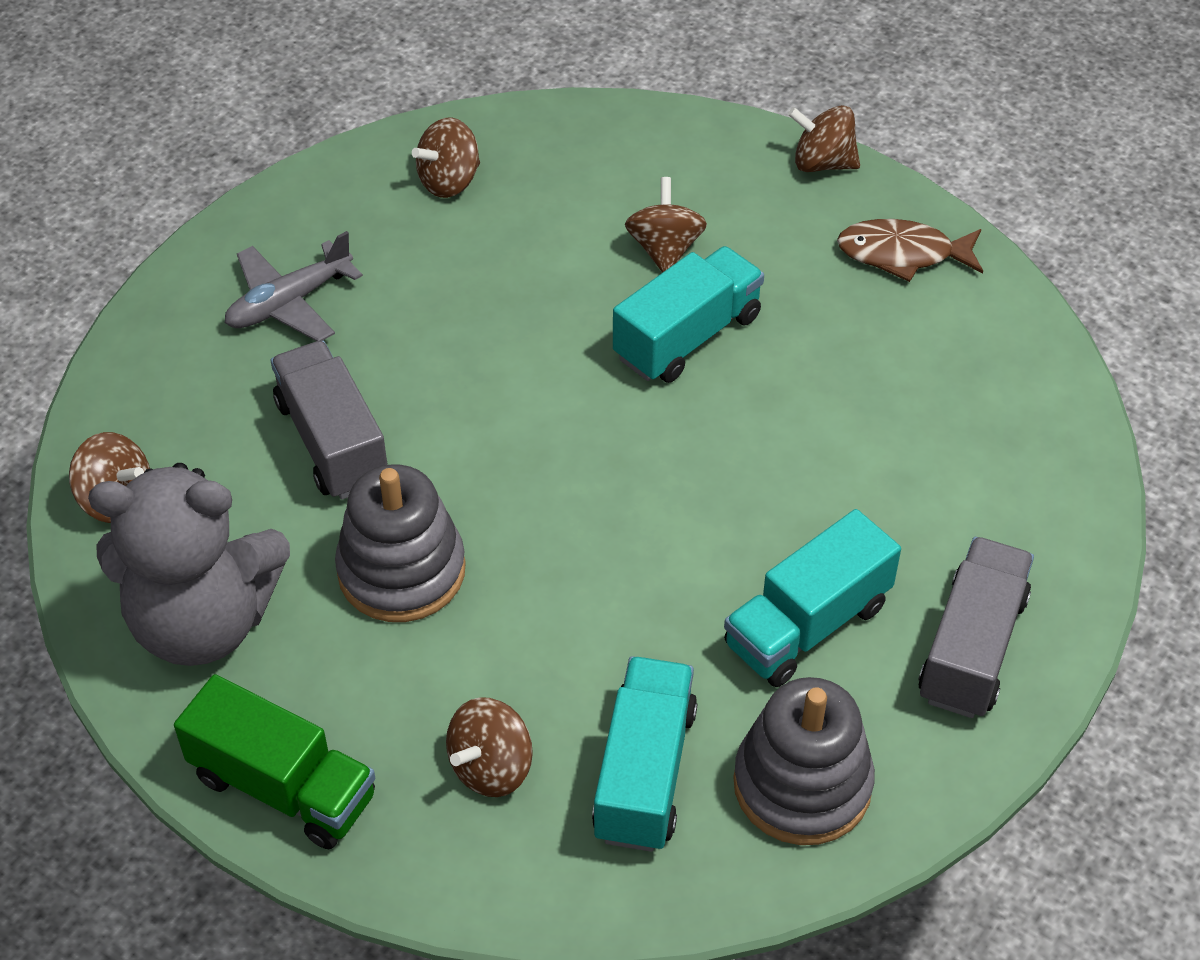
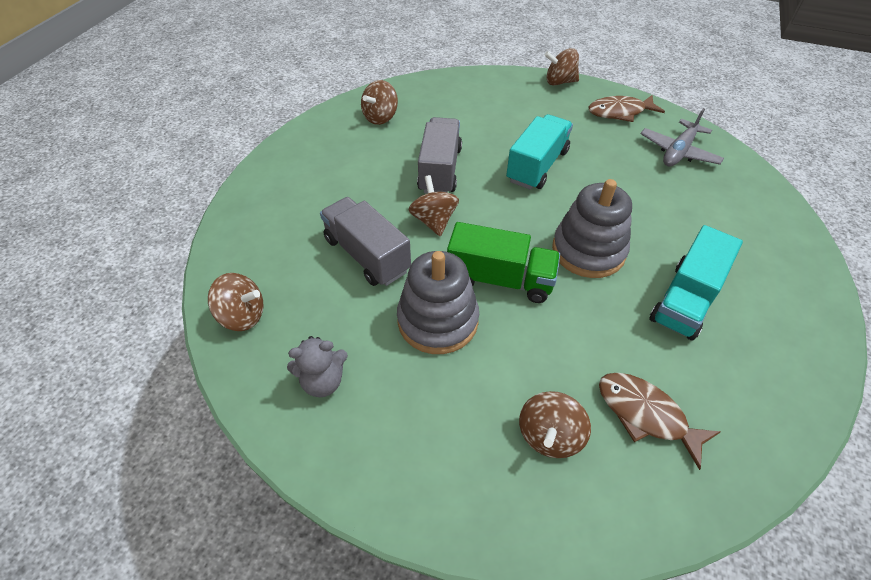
camera: 15 degrees left, 0 degrees up
(204, 621) = (323, 381): grey teddy bear -> grey teddy bear, size x0.46
(283, 787) = (417, 487): green truck -> green truck (500, 279)
(289, 303) = (315, 187): grey plane -> grey plane (678, 152)
(644, 773) = (646, 415): turquoise truck -> brown fish
(664, 249) = (504, 129): brown spinning top -> brown spinning top (434, 221)
(802, 785) = (742, 398): grey stacking toy -> grey stacking toy (588, 251)
(971, 648) = (779, 293): grey truck -> grey truck (440, 170)

